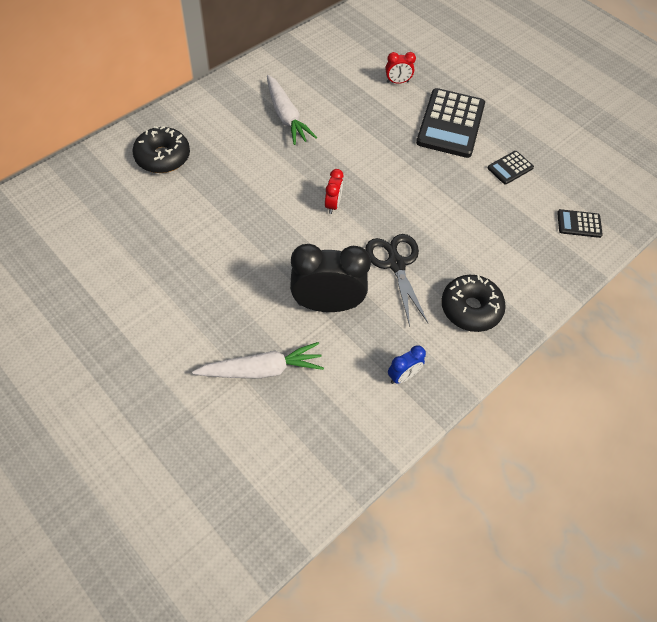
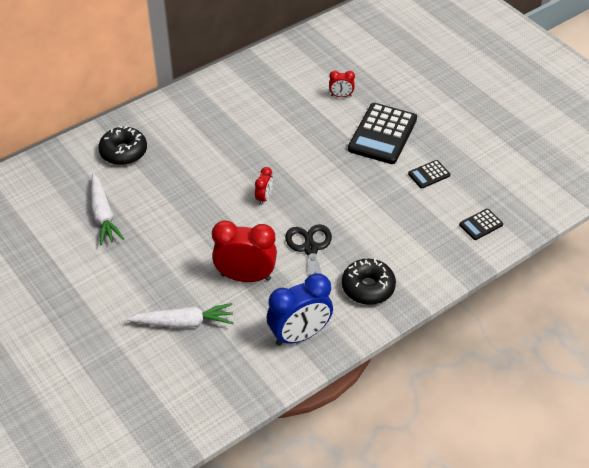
camera: 10 degrees right, 10 degrees down
(286, 117) = (235, 122): white carrot -> white carrot (103, 215)
(327, 304) = (245, 277): black clock -> red clock
(403, 376) = (299, 335): blue clock -> blue clock, size x2.08
(579, 224) = (481, 225): black calculator -> black calculator turned 45 degrees counterclockwise

